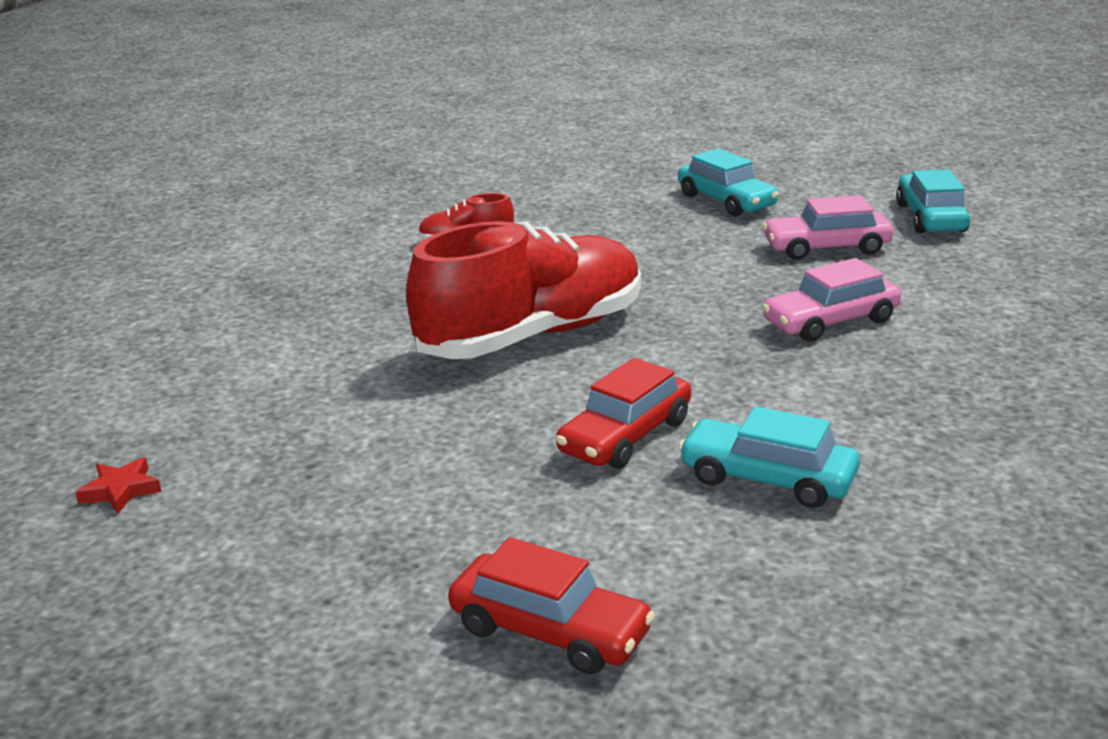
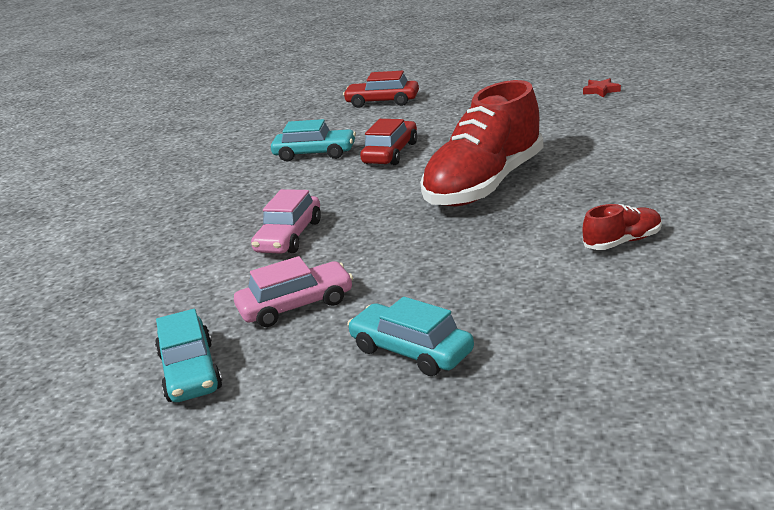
camera: 165 degrees right, 0 degrees up
(830, 321) = (289, 236): pink car -> pink car turned 150 degrees clockwise

